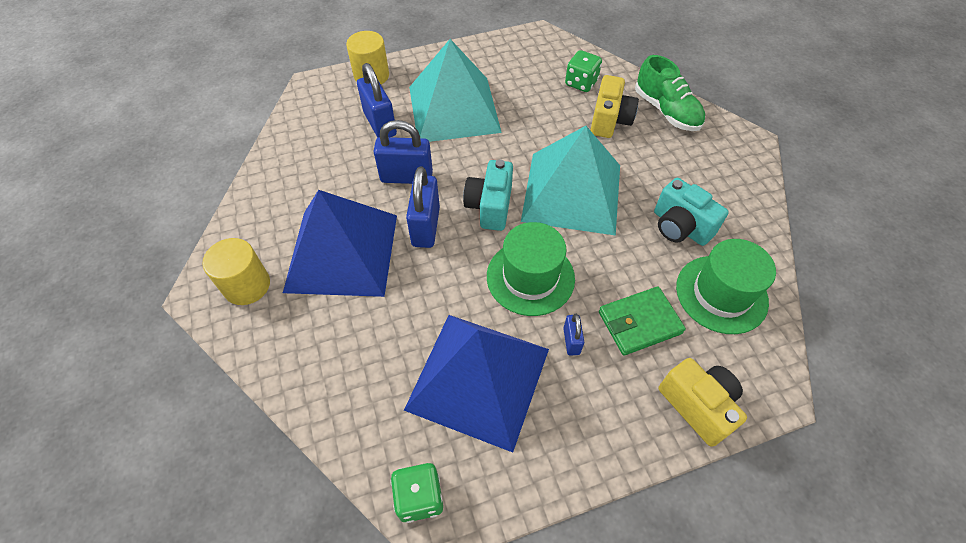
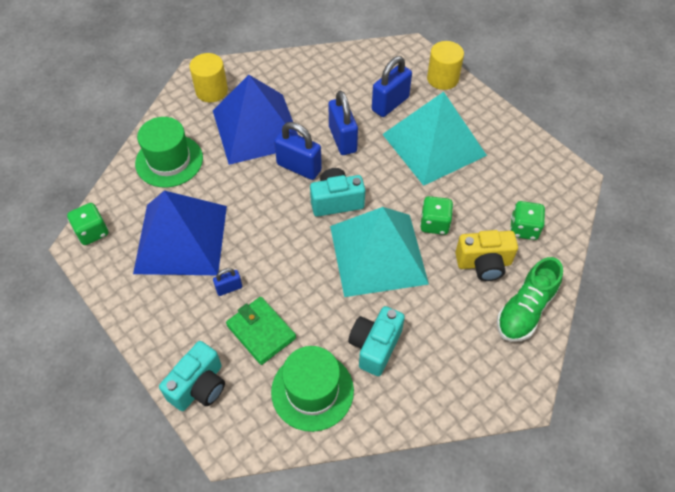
camera: 70 degrees right, 0 degrees up
(425, 226) = (299, 167): blue padlock -> blue padlock turned 45 degrees clockwise
(530, 277) = (277, 247): green hat -> green hat (169, 161)
(551, 139) = (434, 224): none -> green dice
(697, 405) = (199, 386): yellow camera -> turquoise camera

